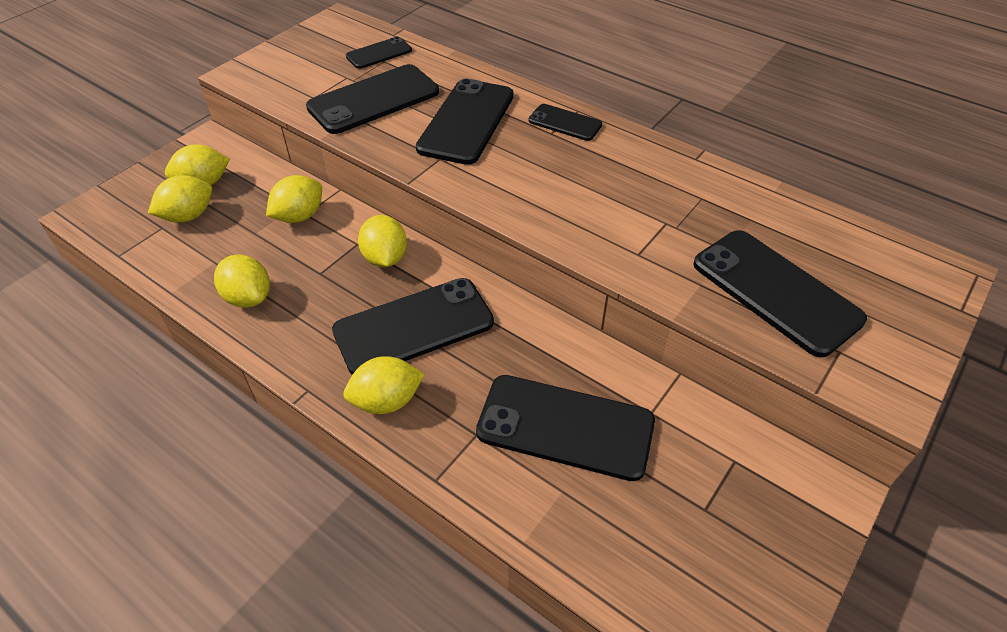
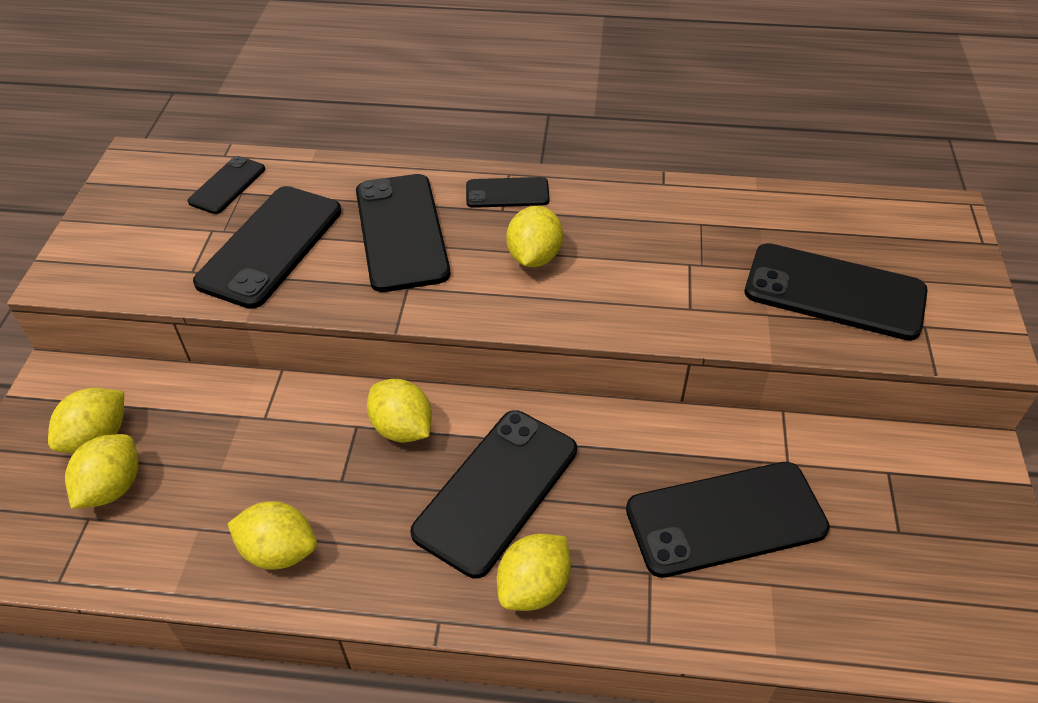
camera: 30 degrees left, 0 degrees up
(299, 216) = (259, 424): yellow lemon -> yellow lemon (534, 257)

